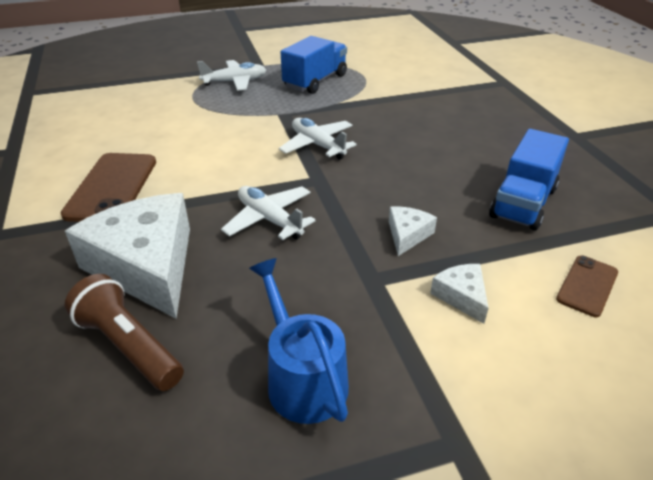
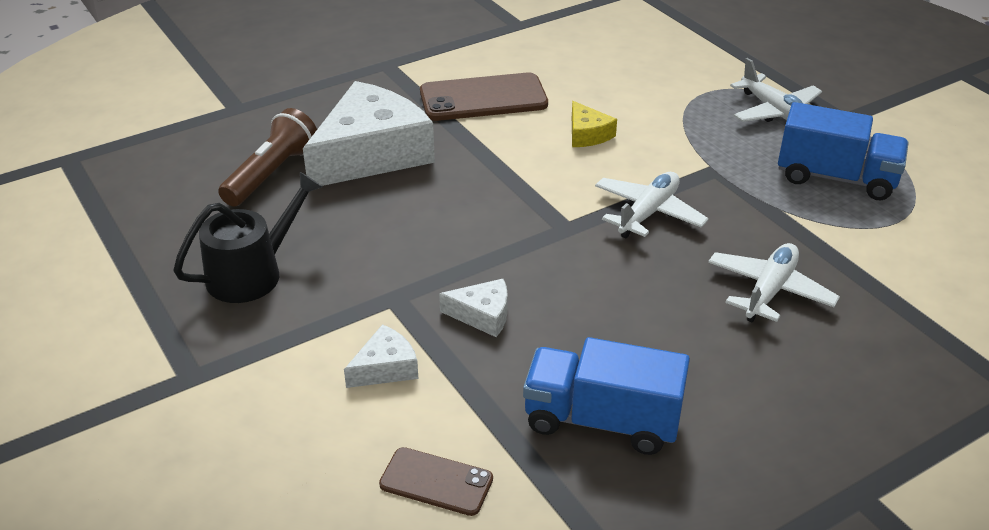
camera: 75 degrees right, 0 degrees up
(207, 149) = (587, 134): none -> yellow cheese
(269, 219) = (470, 208): white plane -> white plane (769, 291)
(303, 378) = (252, 273): blue watering can -> black watering can

